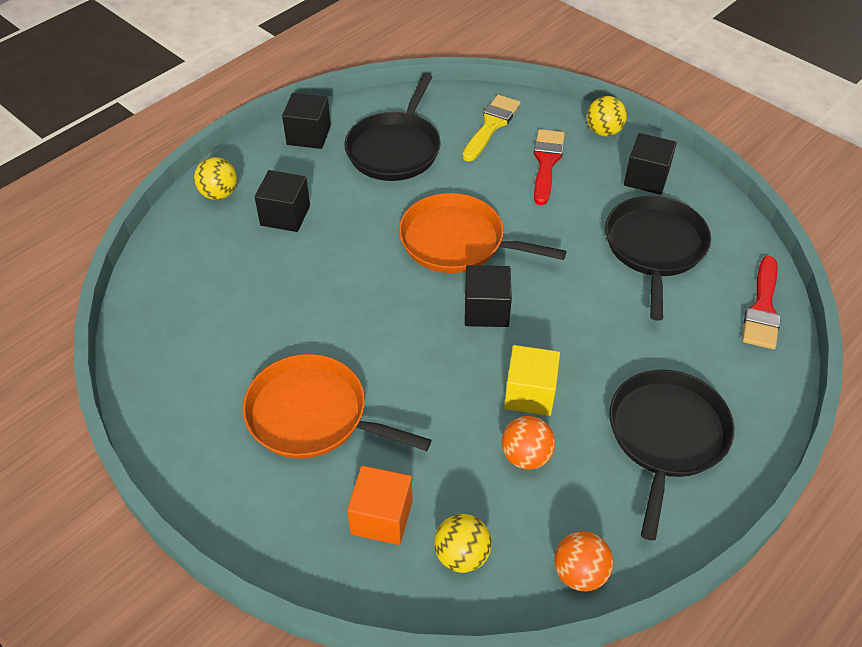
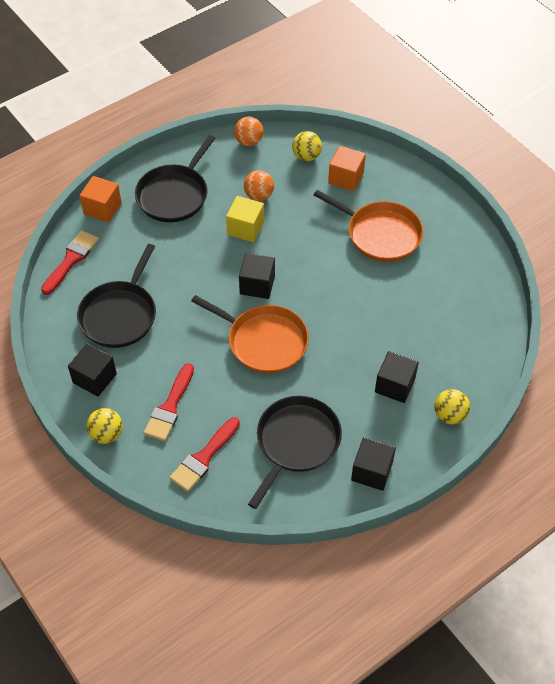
camera: 170 degrees left, 5 degrees up
(491, 125) = (204, 457): yellow brush -> red brush
(767, 394) = (102, 208): none -> orange cube

